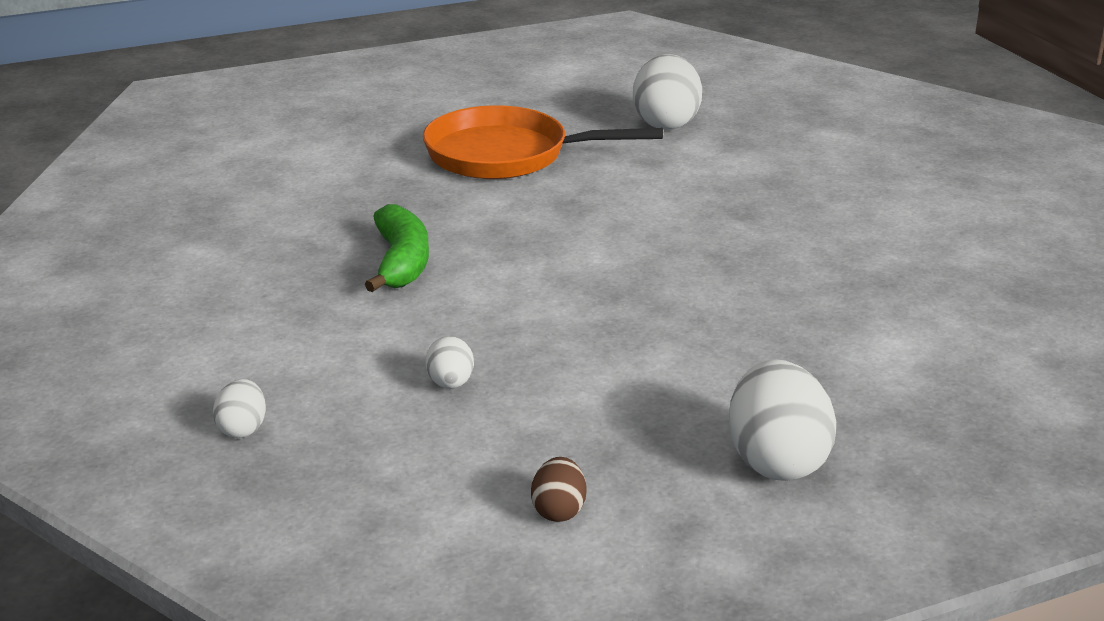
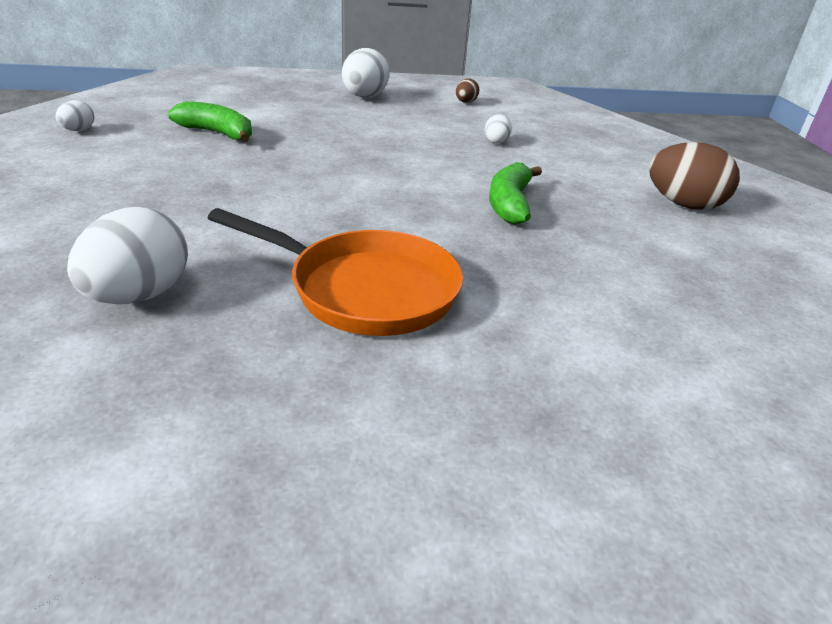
camera: 165 degrees left, 5 degrees up
(159, 314) = (683, 205): none -> brown egg
(242, 429) = (606, 145): white egg -> white egg (78, 130)
(869, 287) = (217, 133): none -> green banana

